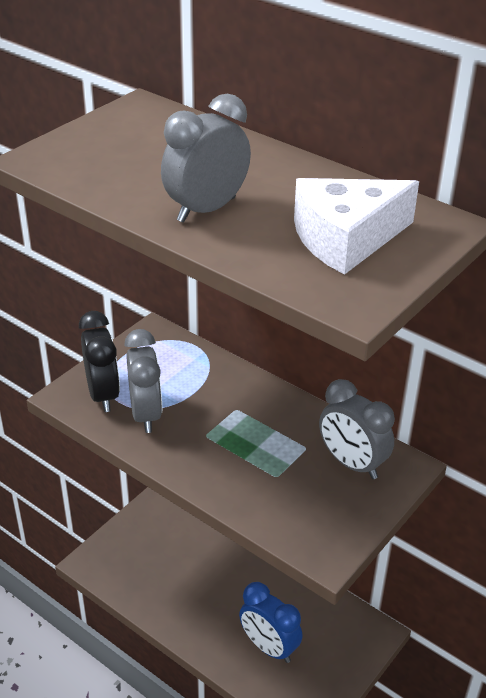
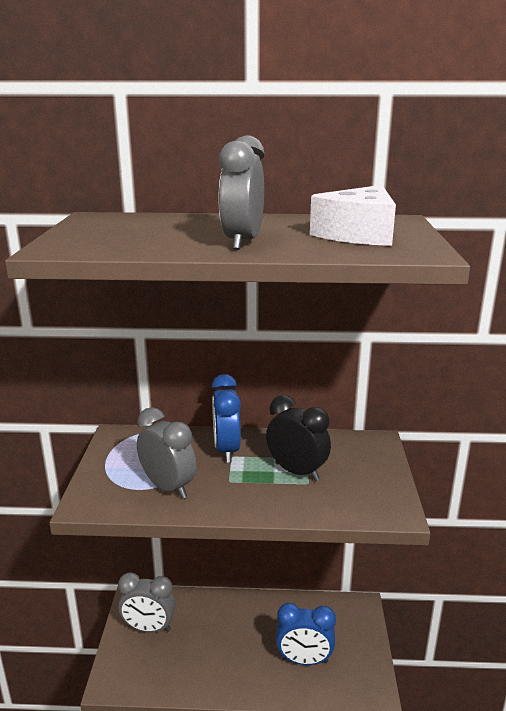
camera: 35 degrees left, 15 degrees down
(103, 394) = (117, 489): black clock -> black clock (297, 472)
(237, 399) = (226, 450): none -> blue clock
(352, 463) = (345, 454): grey clock -> grey clock (149, 628)

